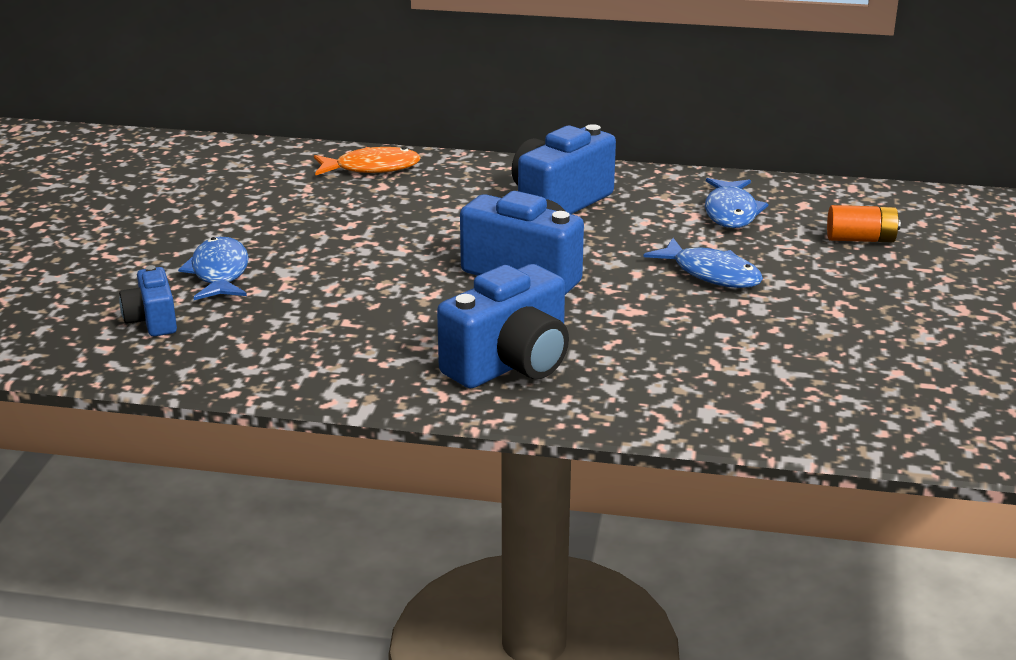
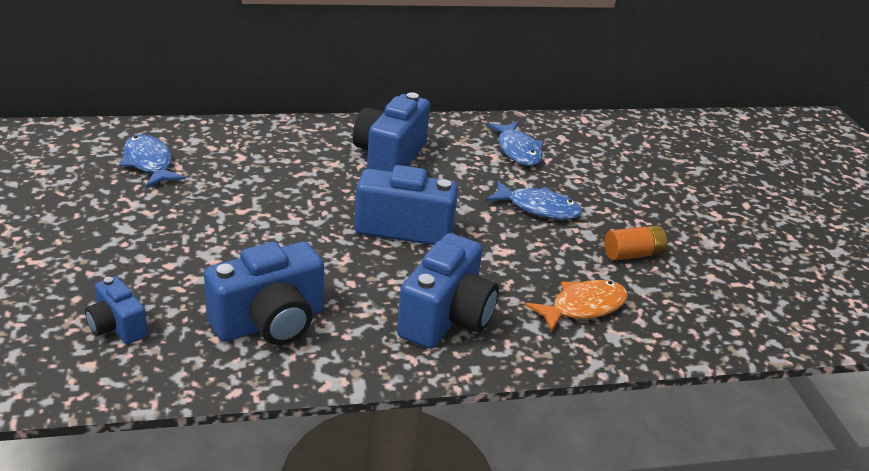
camera: 25 degrees left, 5 degrees up
(219, 273) = (150, 265): blue fish -> blue fish (149, 163)
(308, 340) = (270, 323): none -> blue camera
(372, 168) = (221, 140): orange fish -> orange fish (583, 307)
(860, 239) = (617, 163): orange battery -> orange battery (633, 254)

